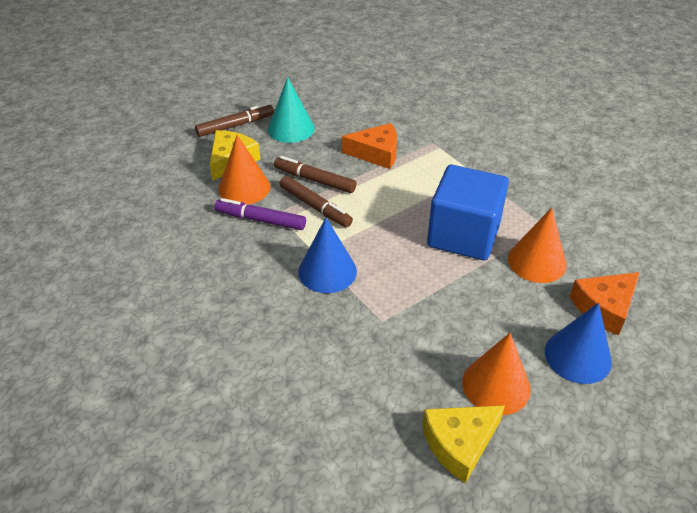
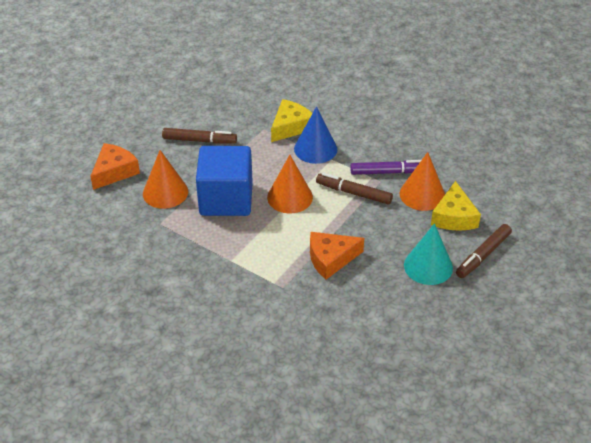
camera: 160 degrees right, 0 degrees up
(314, 180) = (369, 216): brown marker -> brown marker (199, 140)
(459, 444) = (197, 84): yellow cheese -> yellow cheese (291, 127)
(496, 385) = (182, 113): orange cone -> orange cone (290, 197)
(577, 356) = (133, 138): blue cone -> none

